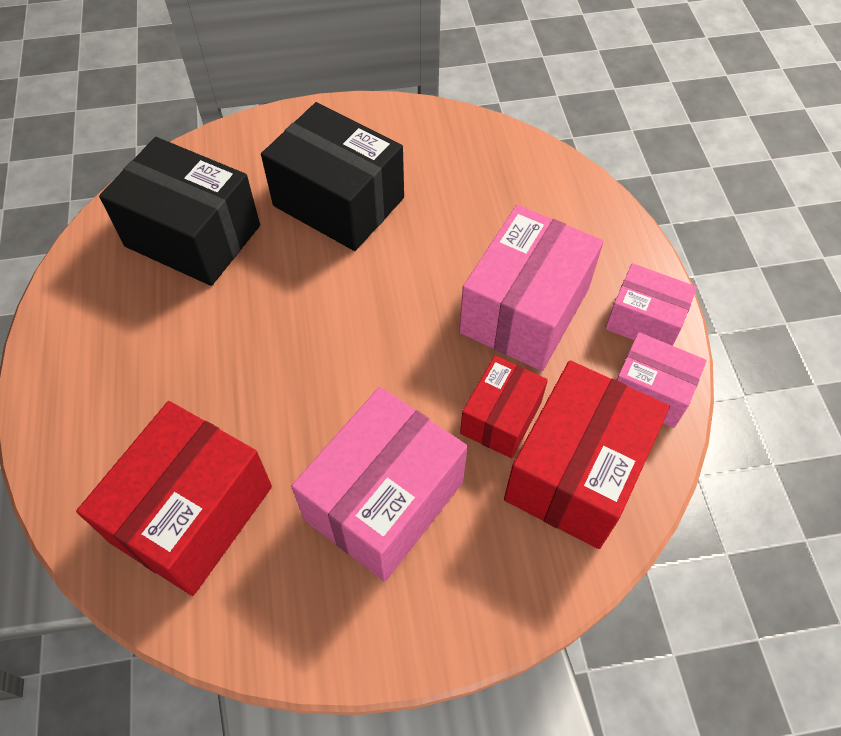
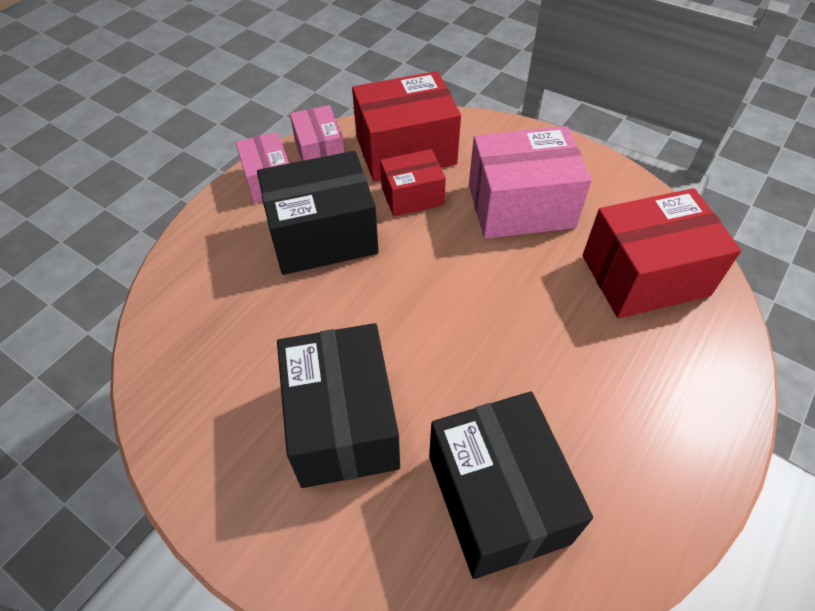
camera: 135 degrees left, 5 degrees down
(525, 310) = (323, 235): pink box -> black box

